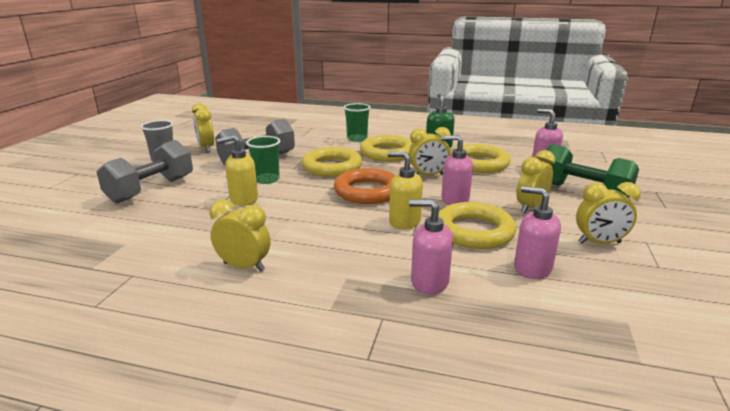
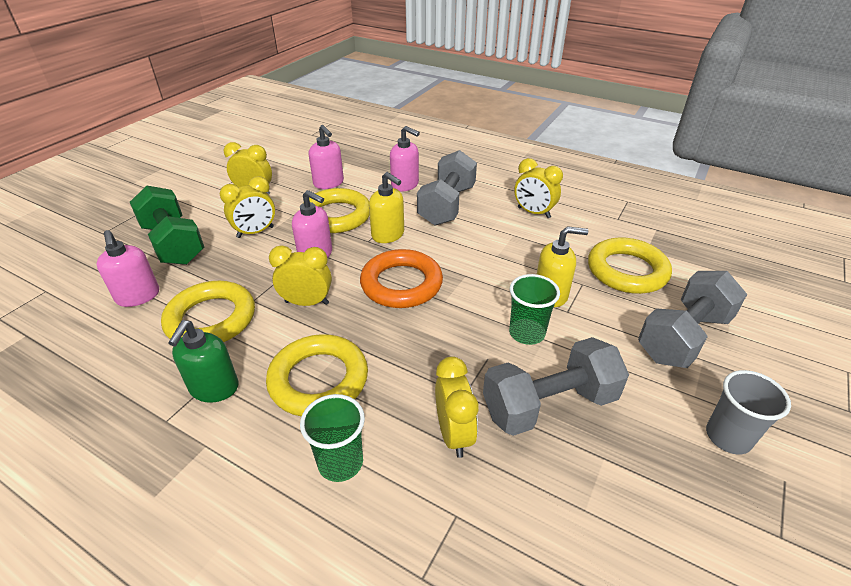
camera: 165 degrees left, 15 degrees up
(206, 148) = (669, 483): yellow clock -> yellow clock (454, 434)
(332, 167) = (427, 350): yellow ring -> yellow ring (627, 271)
(357, 260) = (447, 205): none -> grey dumbbell

